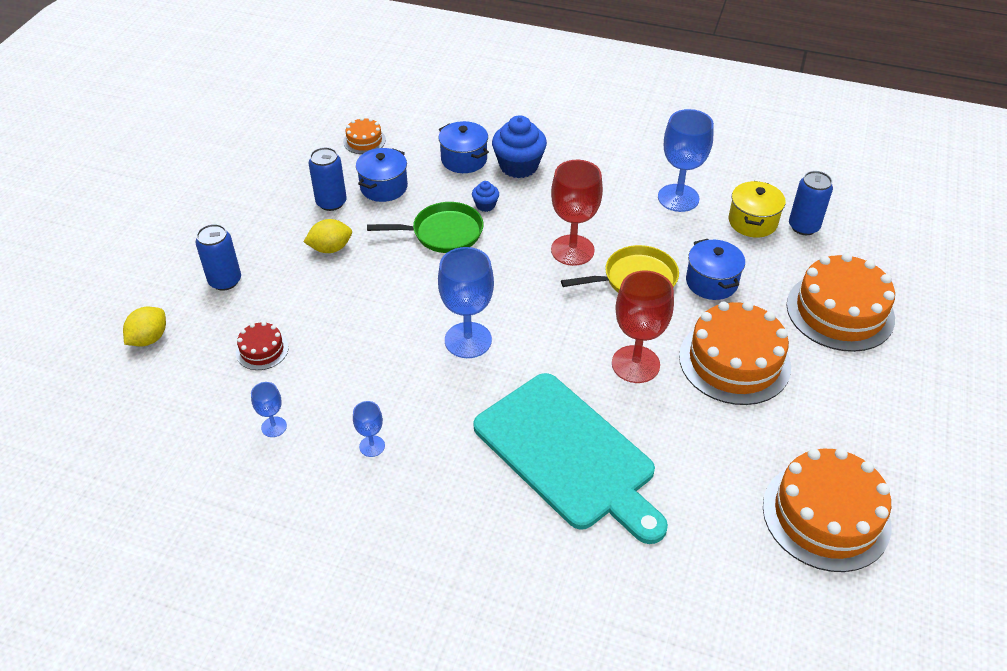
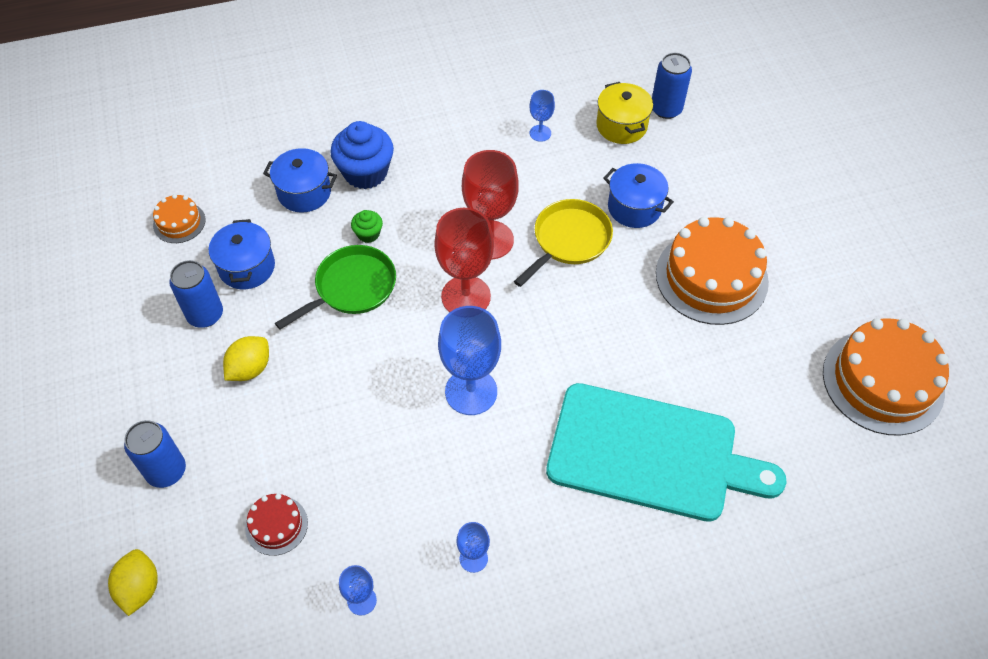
camera: 35 degrees left, 10 degrees up
(485, 205) = (368, 234): blue cupcake -> green cupcake
(635, 364) = (635, 328): red goblet -> red goblet (466, 296)
(678, 198) = (540, 133): blue goblet -> blue goblet, size x0.49
(840, 311) = (755, 180): orange cake -> none

